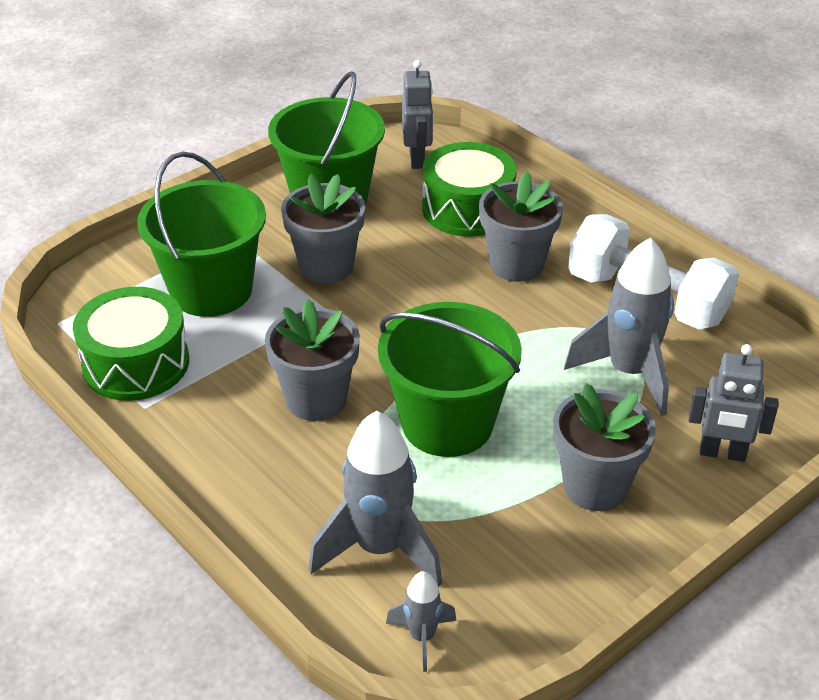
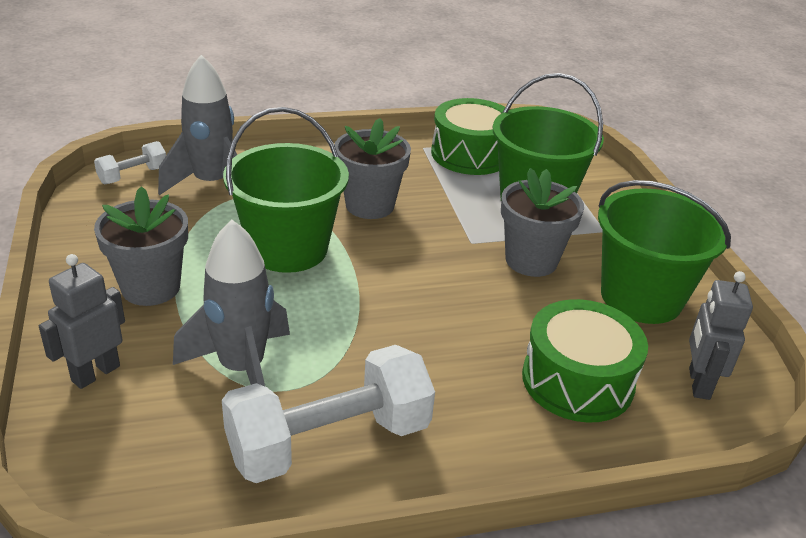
camera: 115 degrees right, 5 degrees down
(417, 159) = (698, 383): grey robot -> grey robot turned 75 degrees clockwise
(422, 637) = (133, 175): grey rocket -> white dumbbell
(516, 264) = (456, 372): grey flower pot -> none

